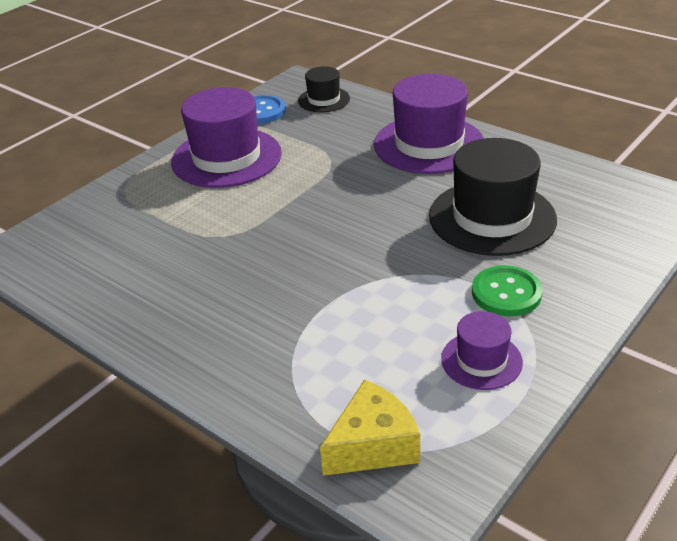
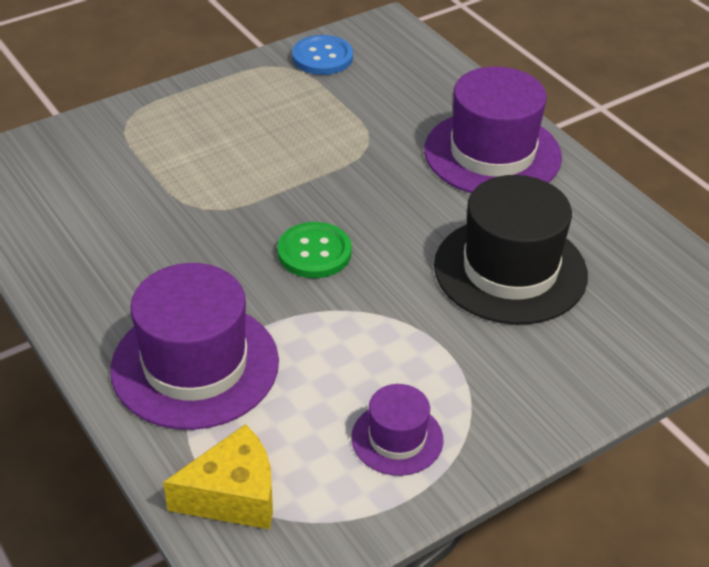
camera: 15 degrees right, 5 degrees up
(226, 158) = (254, 109): purple hat -> purple hat (195, 365)
(324, 100) = (403, 60): black hat -> none
(506, 293) = (470, 368): green button -> green button (314, 252)

